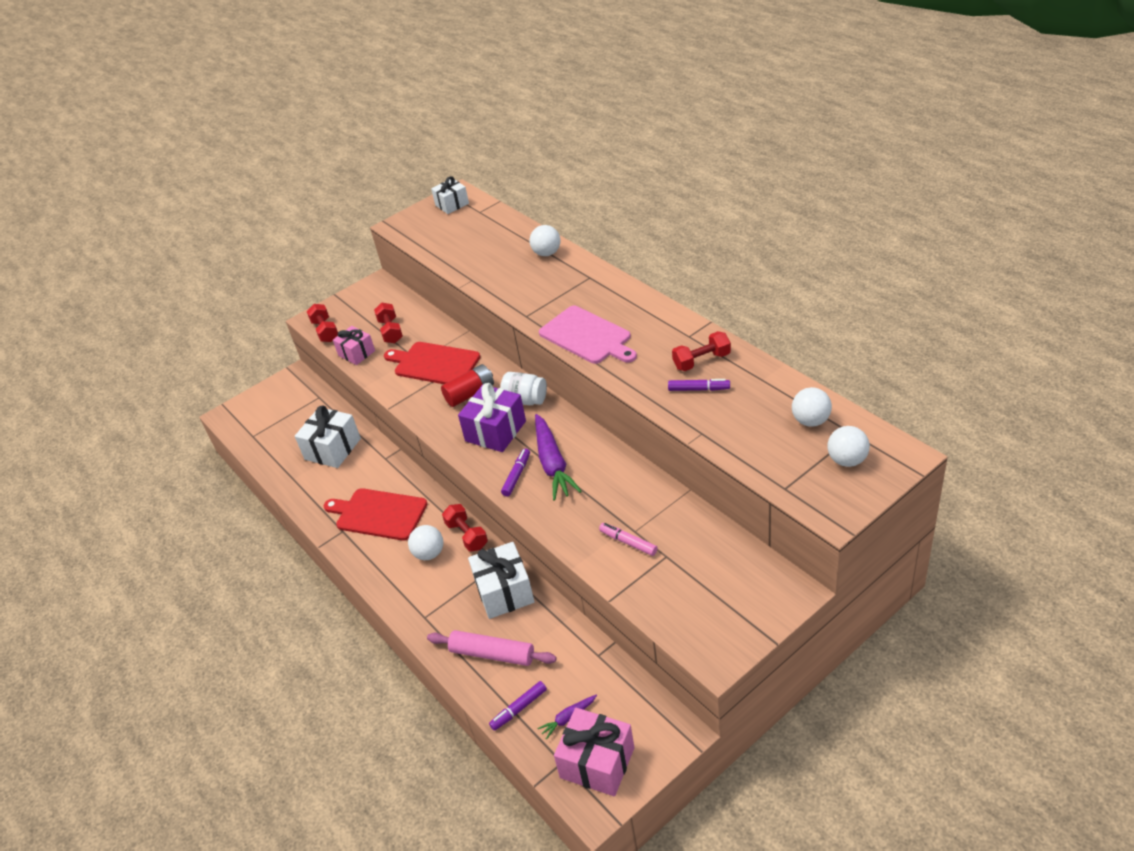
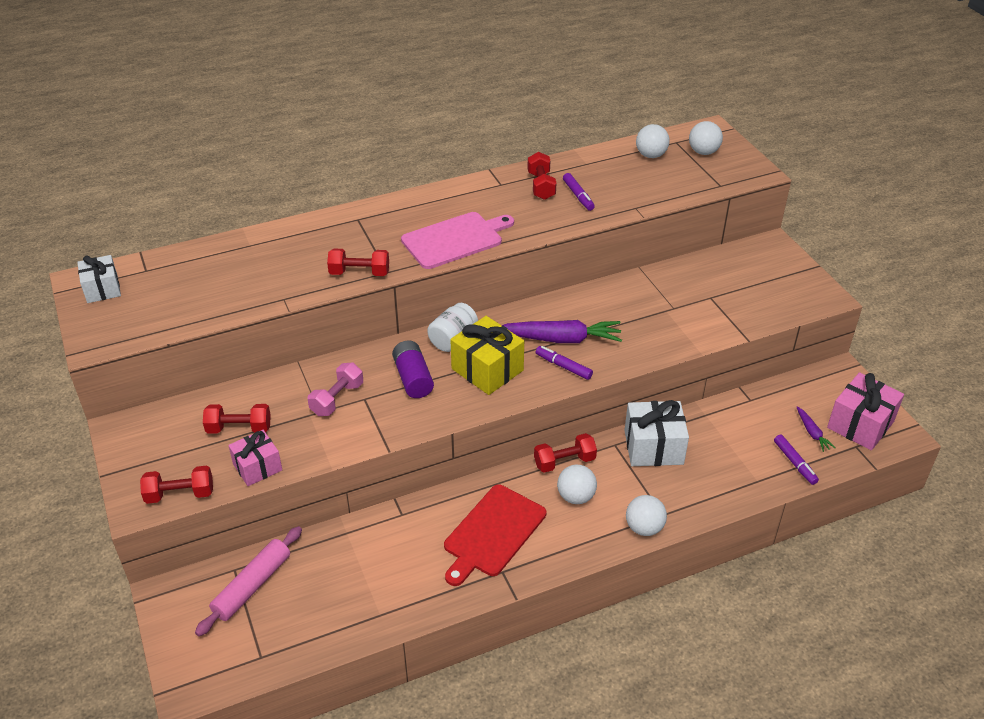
camera: 80 degrees left, 0 degrees up
(332, 449) = (350, 565): white gift -> none
(434, 364) = (337, 399): red cutting board -> pink dumbbell
(470, 394) = (413, 378): red battery -> purple battery
(492, 654) = (727, 470): pink rolling pin -> pink rolling pin (252, 586)
(495, 431) = (487, 369): purple gift -> yellow gift
(518, 303) = (359, 273): none -> red dumbbell
(547, 253) = (286, 237): white ball -> white ball (644, 528)
(628, 542) = (686, 314): pink marker -> none
(699, 389) = (578, 196): purple marker -> purple marker turned 135 degrees clockwise

